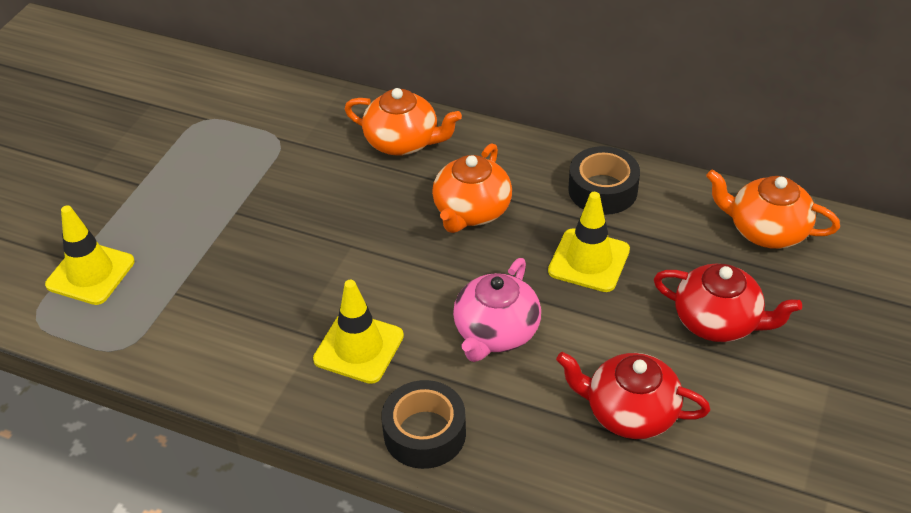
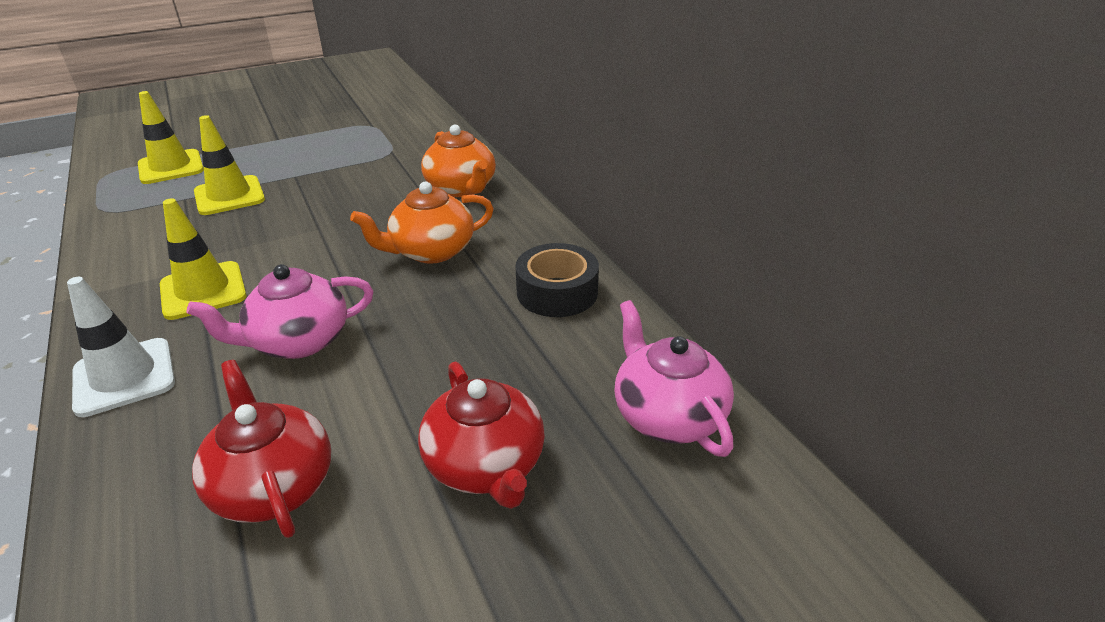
camera: 40 degrees right, 10 degrees down
(424, 433) = (124, 377): black tape -> white traffic cone
(589, 260) = (457, 336): yellow traffic cone -> yellow traffic cone (229, 196)
(766, 230) = (667, 415): orange teapot -> pink teapot

